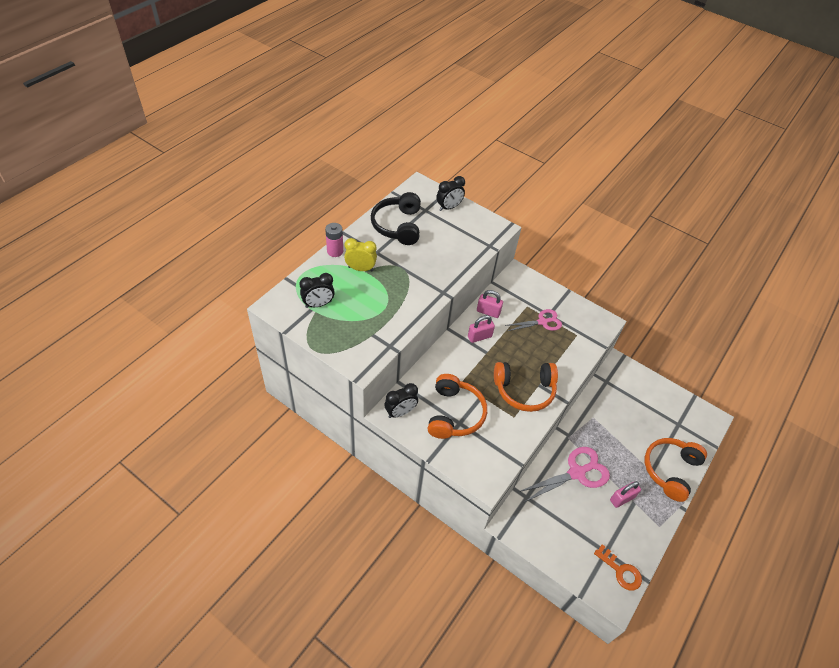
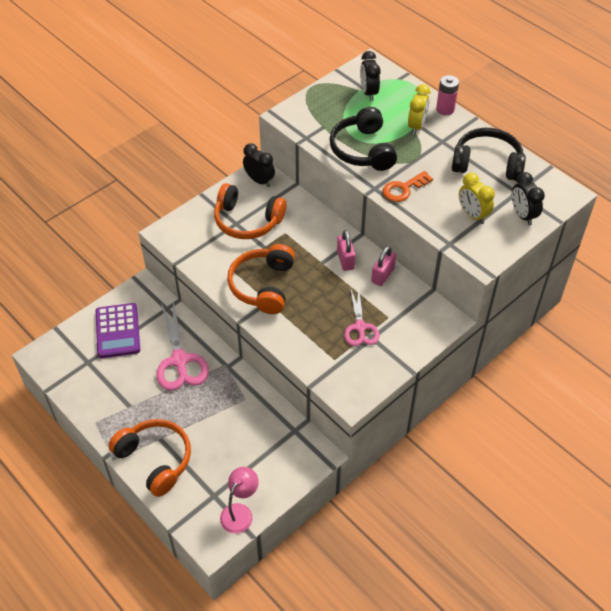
camera: 105 degrees right, 0 degrees up
(398, 303) = (362, 150): none -> black headphones
(400, 412) = (259, 181): black clock -> black clock turned 150 degrees clockwise
(456, 233) = (472, 215): none -> yellow clock
(564, 534) = (118, 331): none -> purple calculator
(620, 571) = (64, 369): orange key -> orange key (403, 189)
(622, 498) = (137, 395): pink padlock -> none
(682, 405) = (240, 512): none -> pink lamp

